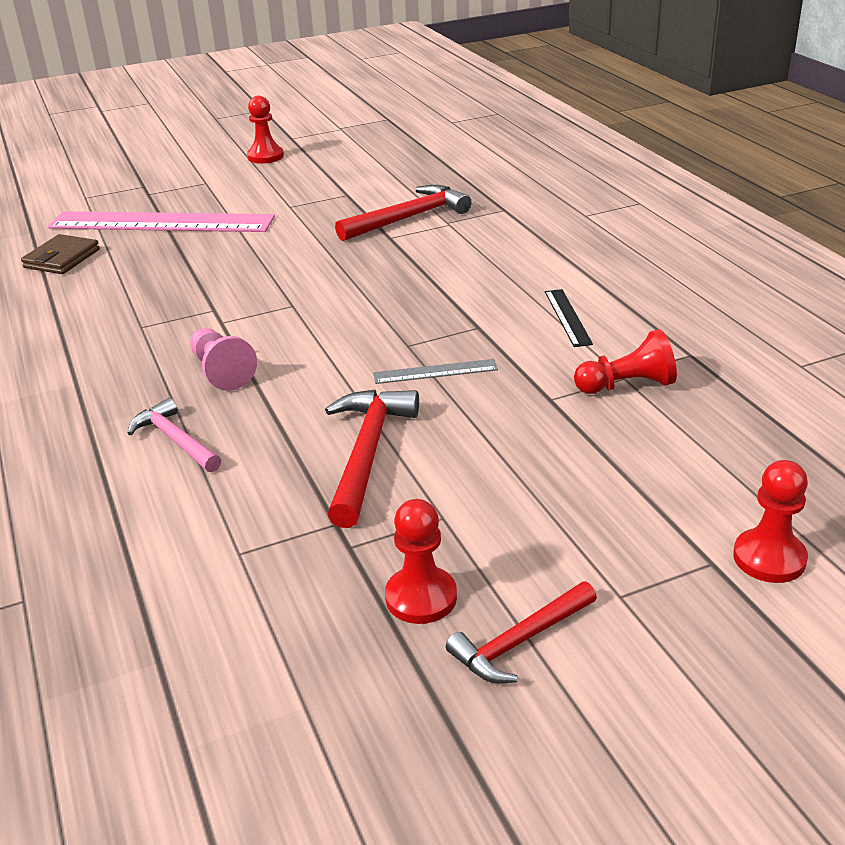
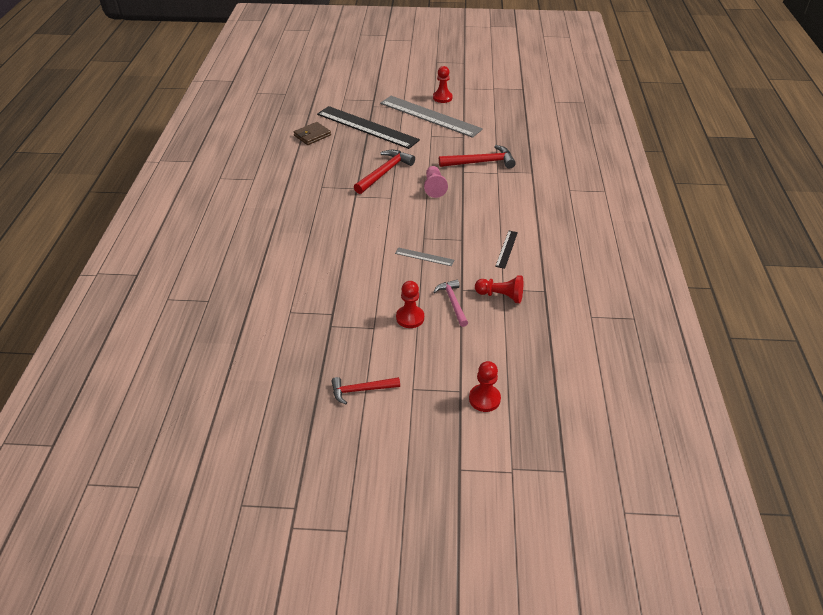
camera: 25 degrees right, 10 degrees up
(161, 222) = (367, 127): pink ruler -> black ruler
(175, 440) = (299, 251): pink hammer -> pink hammer (453, 302)
(221, 372) = (338, 223): pink pawn -> pink pawn (434, 187)
(265, 183) = (430, 116): none -> grey ruler
(367, 453) = (367, 287): red hammer -> red hammer (385, 172)
(421, 597) = (340, 358): red pawn -> red pawn (410, 318)

